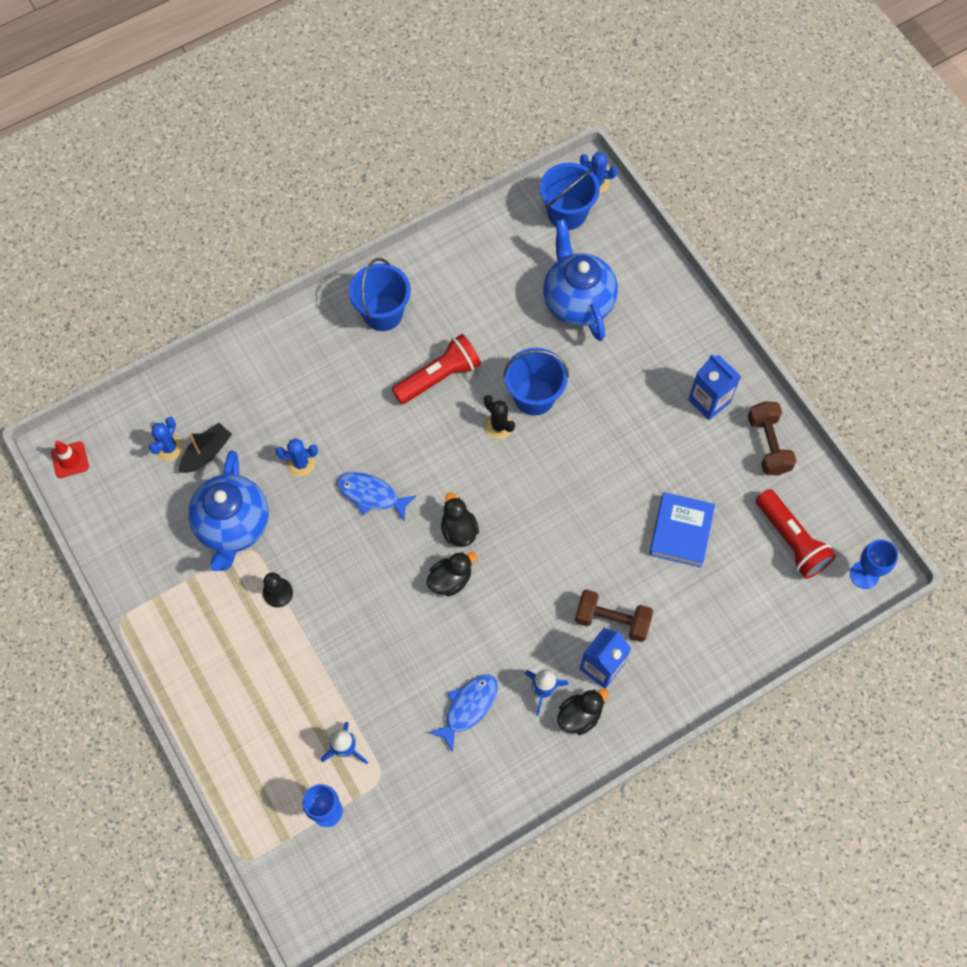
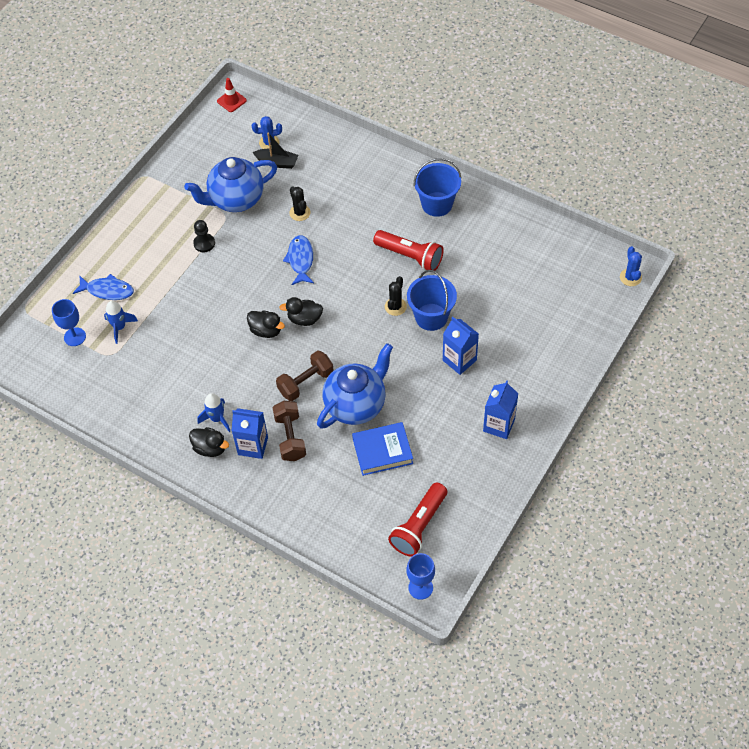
camera: 65 degrees right, 10 degrees down
(301, 463) = (300, 213): blue cactus -> black cactus
(459, 530) = (304, 319): black duck -> black duck turned 135 degrees counterclockwise
(468, 707) = (182, 381): blue fish -> blue fish (107, 290)
(567, 213) = (591, 271): blue bucket -> none
(577, 302) = (523, 309): blue teapot -> blue teapot (356, 405)
(607, 397) = (459, 360): none -> blue carton
(768, 445) = (488, 478): brown dumbbell -> brown dumbbell (306, 382)

